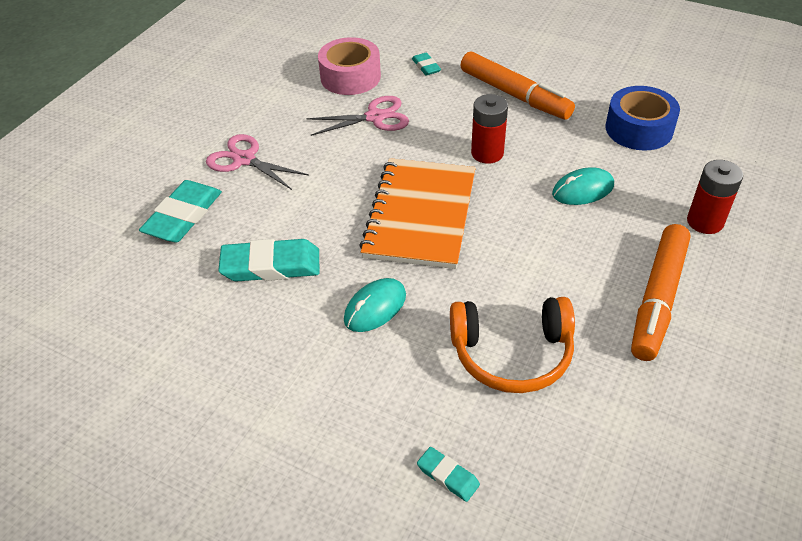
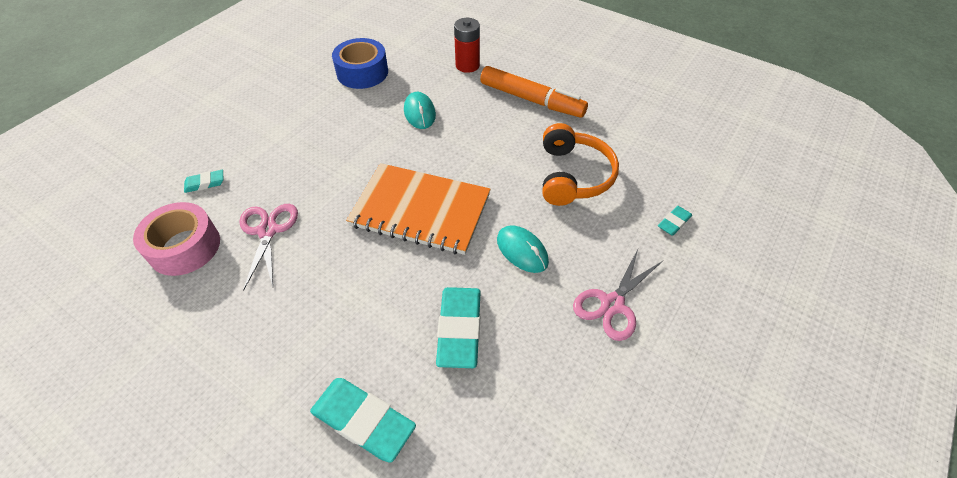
camera: 85 degrees left, 5 degrees up
(244, 159) = (286, 356): pink scissors -> pink scissors (612, 304)
(487, 153) = (356, 158): red battery -> none
(514, 95) = (285, 129): orange marker -> none

